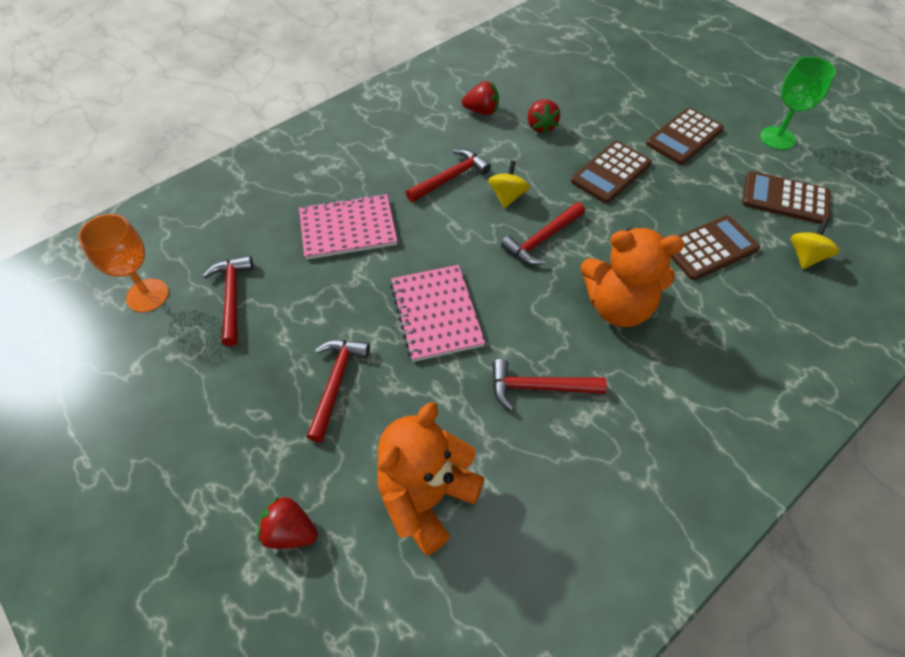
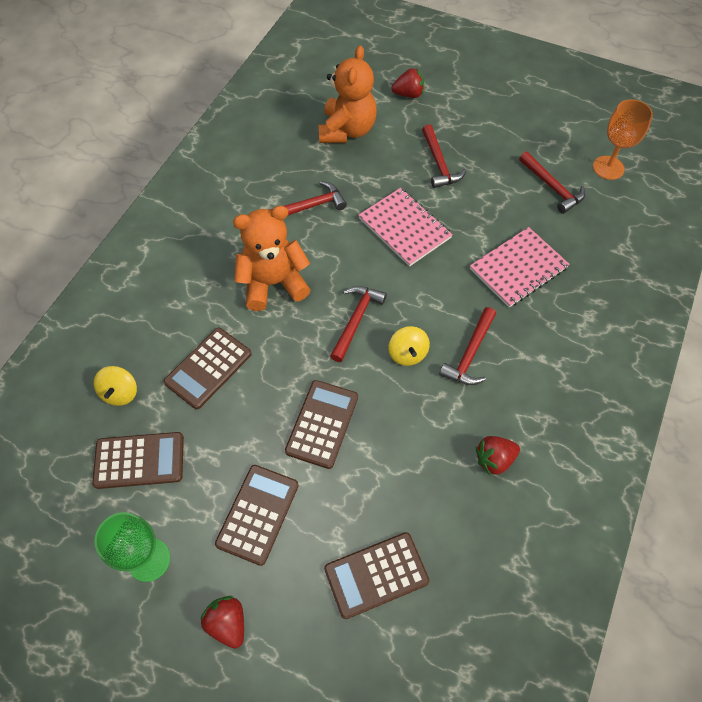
camera: 155 degrees right, 5 degrees up
(541, 126) = (419, 462): red strawberry -> red strawberry (227, 623)
(605, 84) = (376, 575): none -> brown calculator

